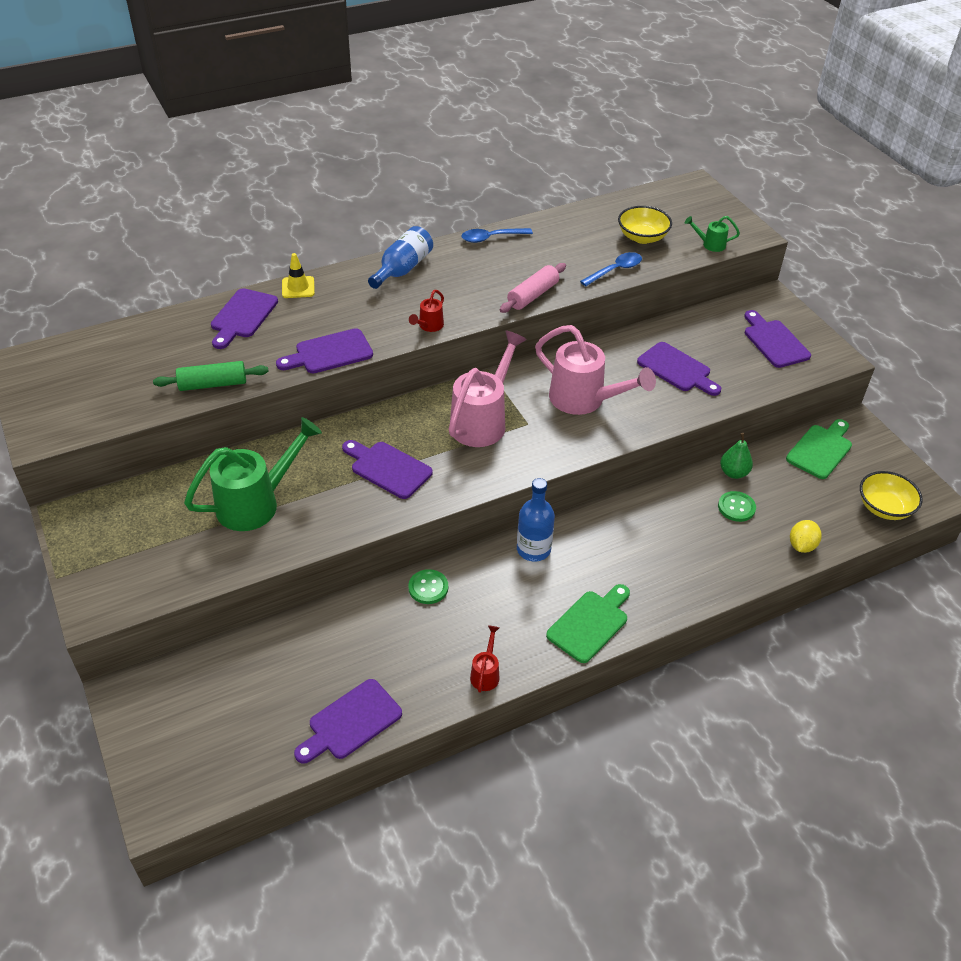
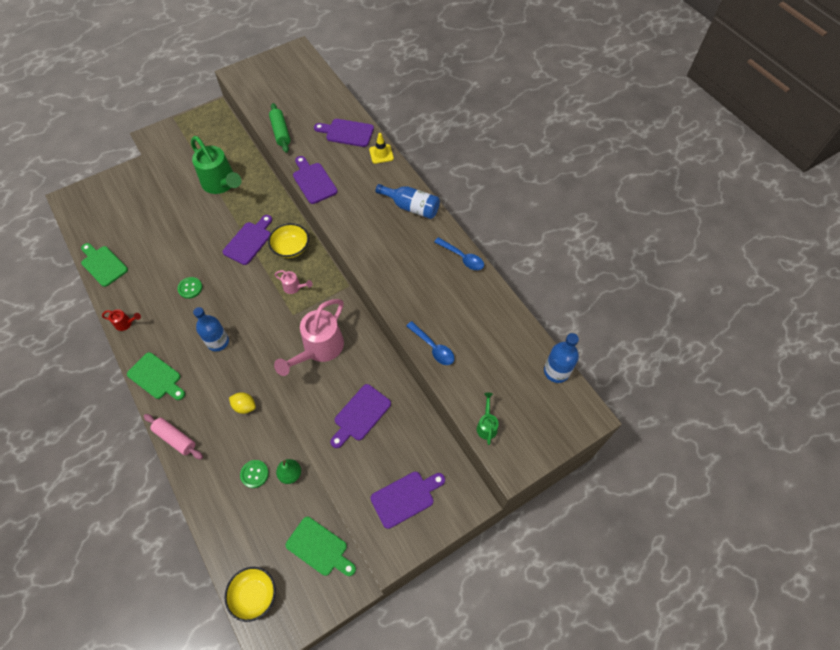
camera: 85 degrees right, 15 degrees up
(351, 722) = (103, 264): purple cutting board -> green cutting board
(429, 326) = (346, 230): red watering can -> none
(482, 421) = (294, 287): pink watering can -> pink watering can, size x0.46
(491, 238) = (462, 257): blue spoon -> blue spoon turned 150 degrees clockwise
(533, 295) = (390, 291): pink rolling pin -> pink rolling pin (175, 438)
(642, 237) = (486, 368): yellow bowl -> yellow bowl (291, 248)
(646, 195) = (556, 371): none -> blue bottle
(801, 545) = (216, 521): yellow lemon -> yellow lemon (245, 406)

